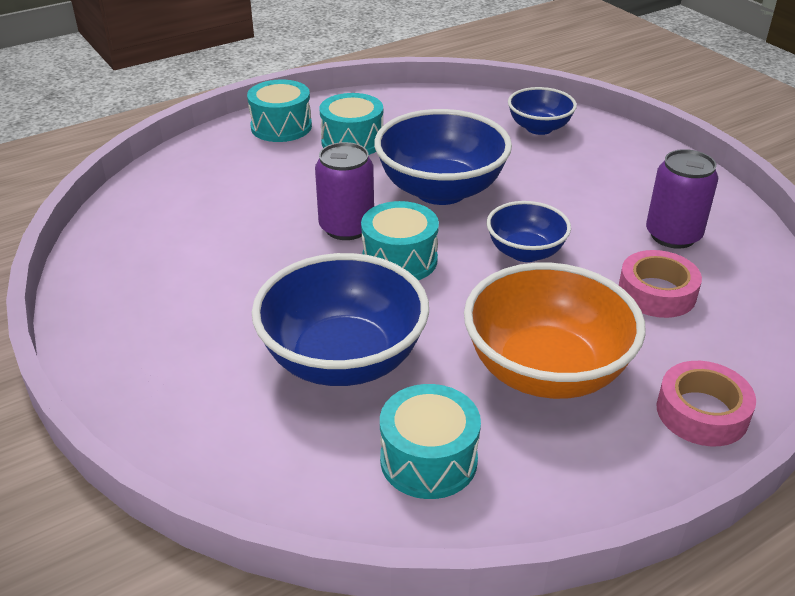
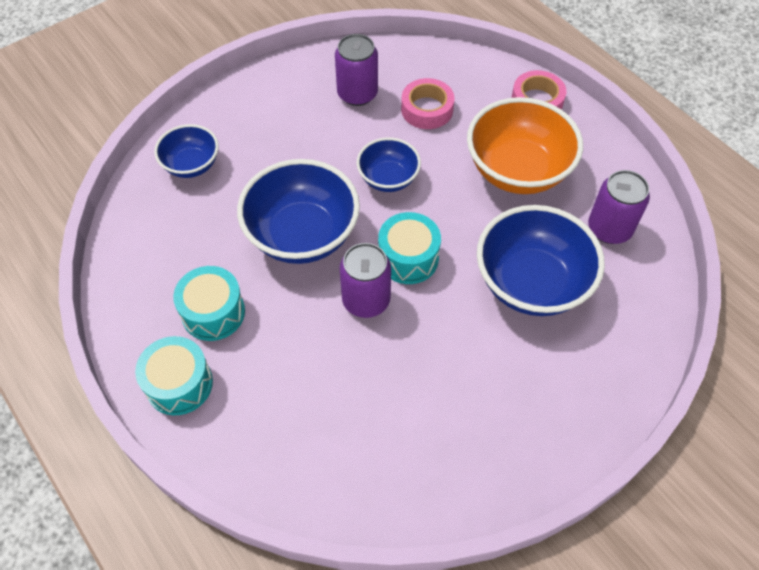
camera: 95 degrees left, 20 degrees up
(428, 460) = (609, 229): turquoise drum -> purple can

